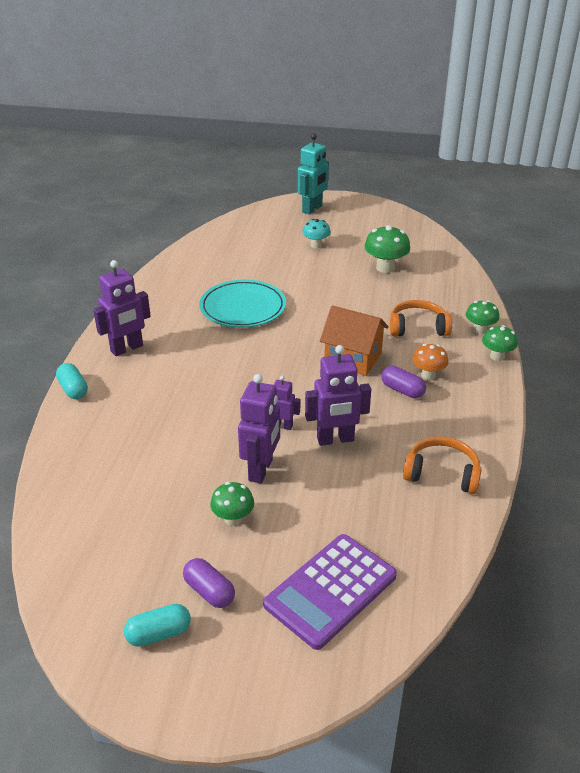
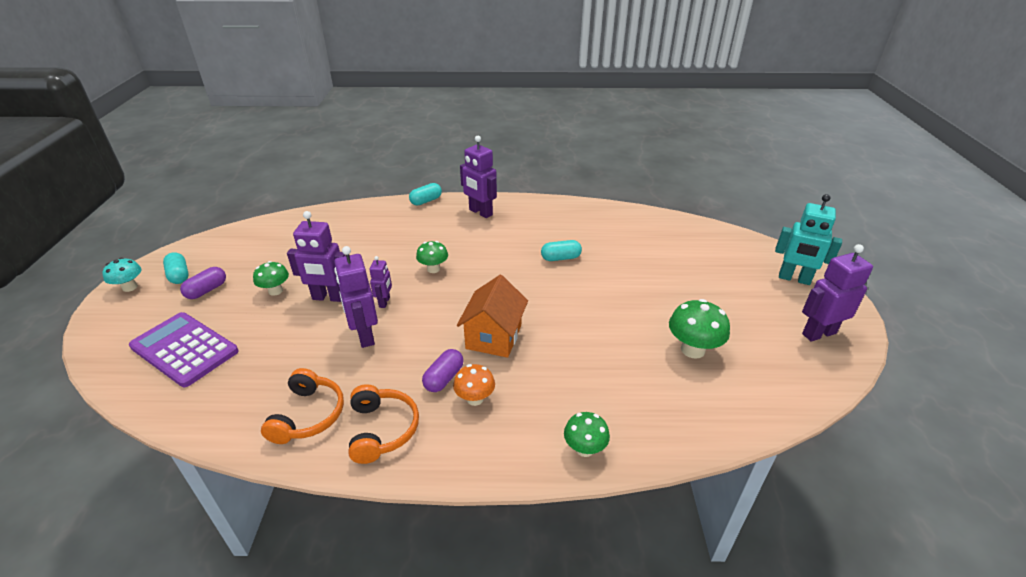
camera: 80 degrees right, 0 degrees up
(243, 308) = (560, 258): turquoise plate -> turquoise capsule
(316, 245) = (709, 290): turquoise mushroom -> turquoise mushroom (130, 287)
(376, 218) = (818, 333): none -> purple robot
(418, 328) = (569, 386): orange headphones -> orange headphones (382, 429)
(497, 356) = (527, 468): green mushroom -> green mushroom (433, 269)

